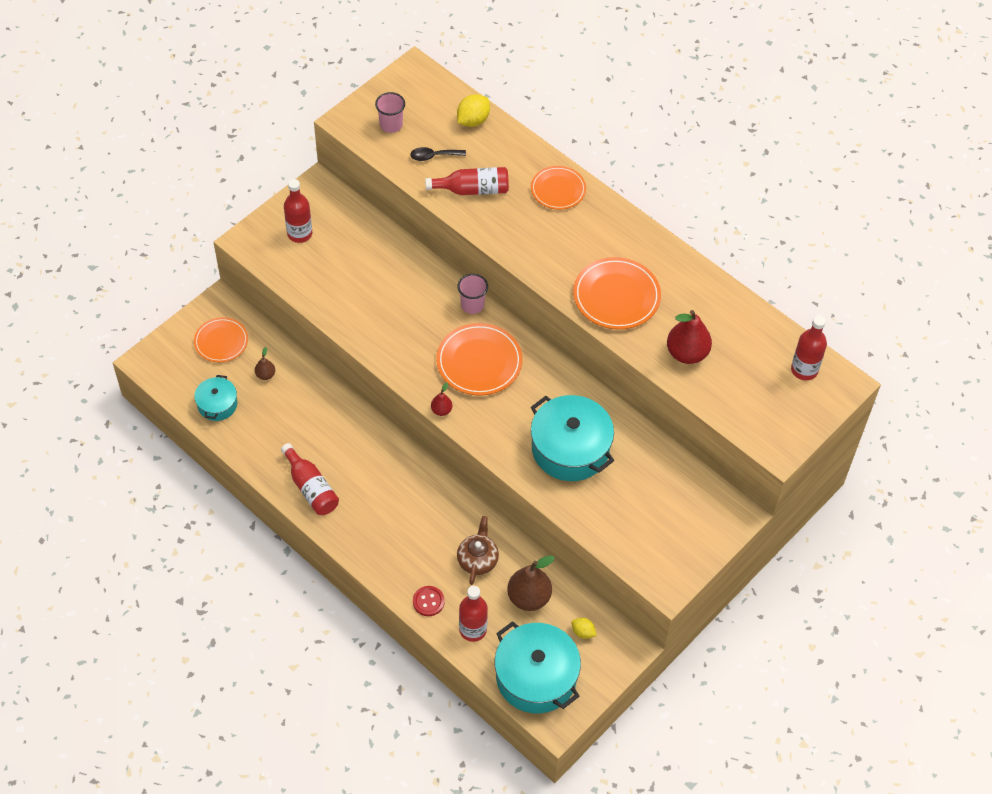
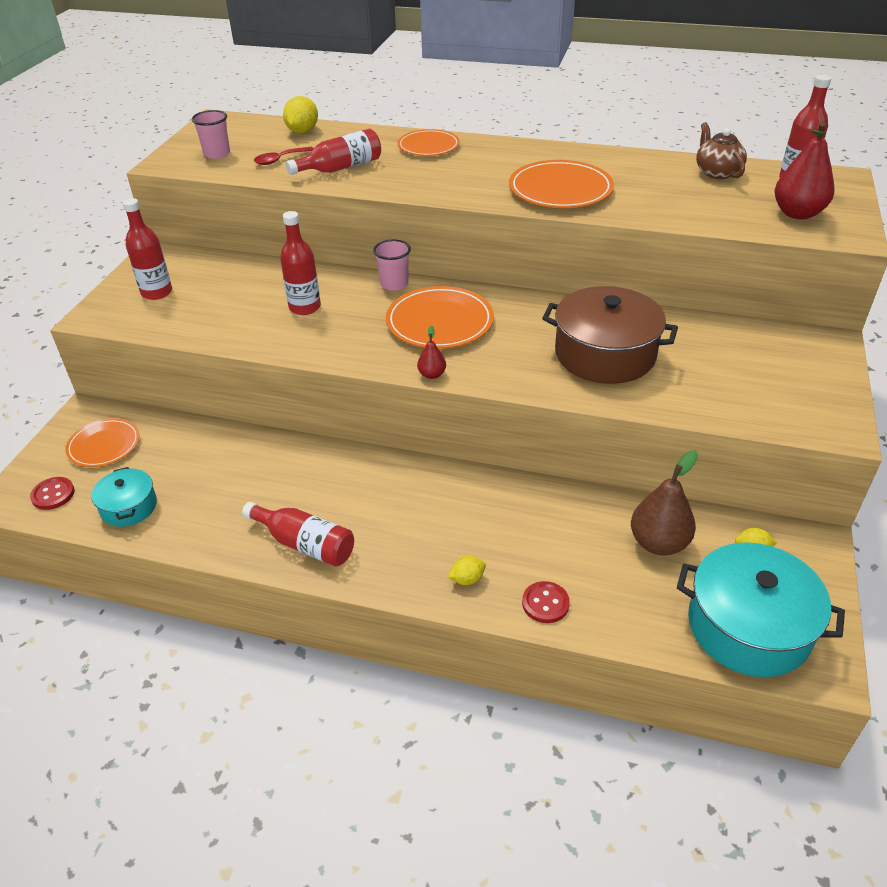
camera: 25 degrees left, 15 degrees down
(174, 371) = (53, 494): none -> red button
(265, 375) = (178, 455): brown pear -> none
(393, 562) = (467, 579): none -> yellow lemon
(433, 156) = (279, 160): black spoon -> red spoon
(473, 629) = (626, 609): red bottle -> red bottle (305, 307)
(477, 560) = (566, 531): brown teapot -> brown teapot (717, 172)
(570, 448) = (605, 354): turquoise pot -> brown pot
(687, 353) = (675, 203): red pear -> red pear (797, 213)

